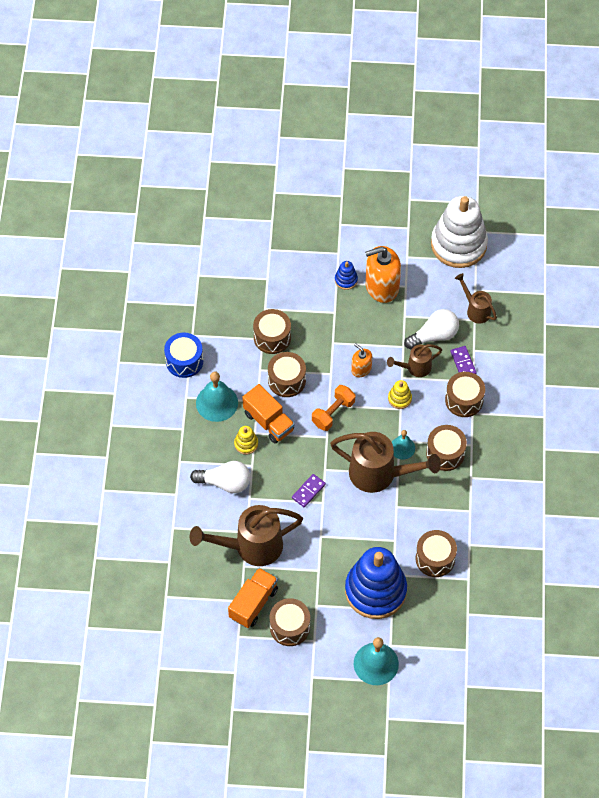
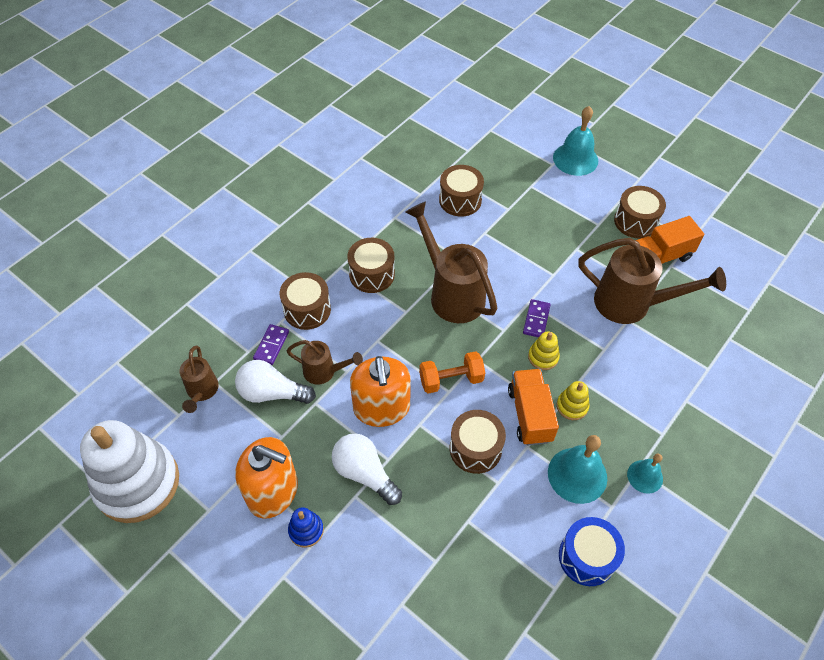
camera: 145 degrees left, 5 degrees down
(225, 483) = (622, 380): white light bulb -> white light bulb (364, 473)
(272, 337) = (454, 514): brown drum -> none
(308, 491) = (536, 320): purple domino -> purple domino turned 60 degrees counterclockwise
(361, 369) = (381, 408): orange soap dispenser -> orange soap dispenser, size x1.87
(375, 590) = (534, 206): blue stacking toy -> none
(399, 398) = (369, 351): yellow stacking toy -> yellow stacking toy (543, 357)
(402, 448) = (408, 303): turquoise bell -> turquoise bell (645, 476)

